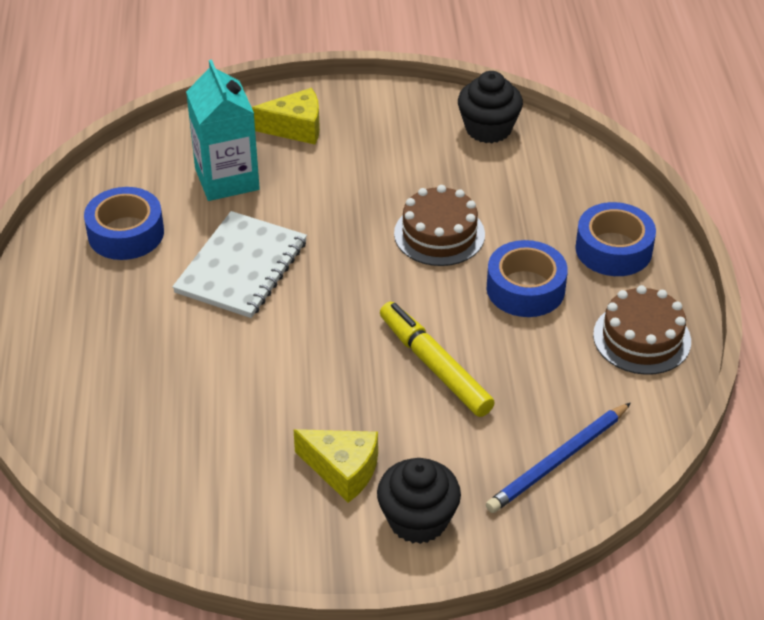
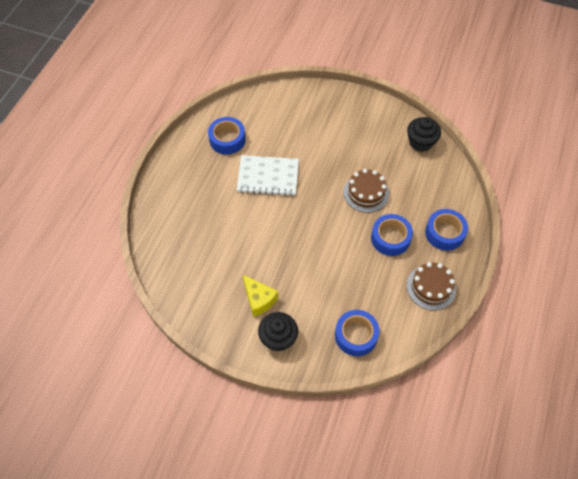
camera: 25 degrees right, 15 degrees up
(227, 179) = (285, 126): turquoise carton -> none
(241, 267) = (268, 177): white notebook -> white notebook turned 45 degrees clockwise
(295, 128) = (330, 109): yellow cheese -> none
(434, 366) = (326, 263): yellow marker -> none
(558, 461) = (356, 335): blue pencil -> blue tape

